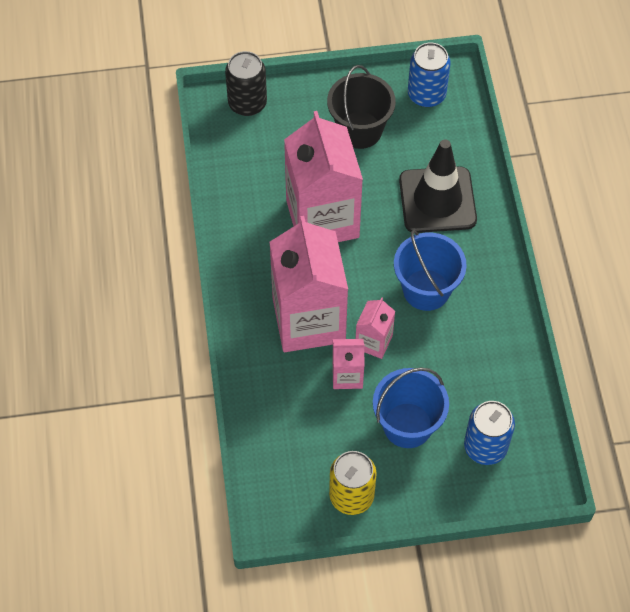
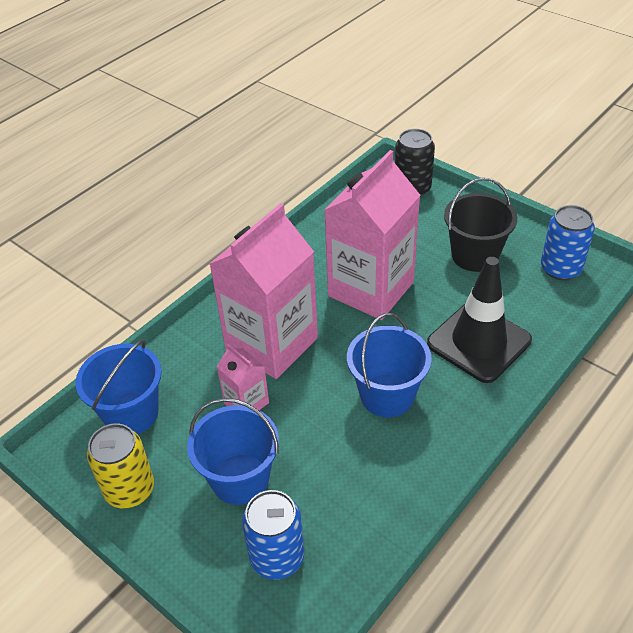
camera: 50 degrees right, 15 degrees down
(283, 452) = (131, 413): none -> blue bucket
(373, 342) = (297, 397): pink carton -> none

